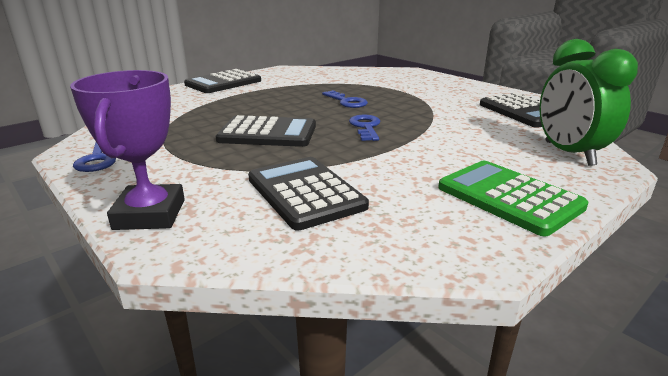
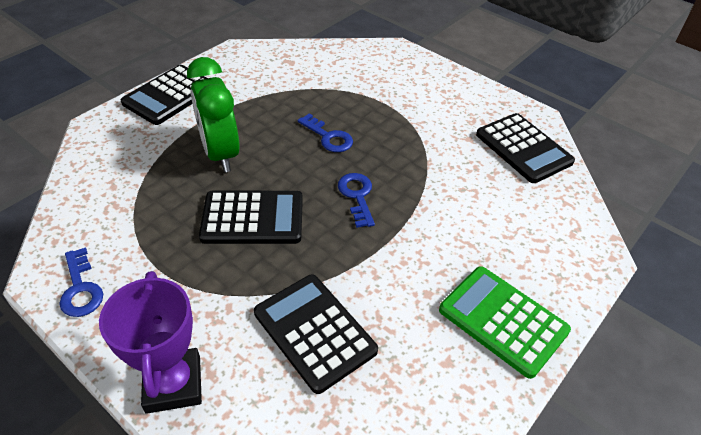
camera: 10 degrees left, 20 degrees up
(568, 153) = (561, 235): green clock -> green clock (220, 154)

